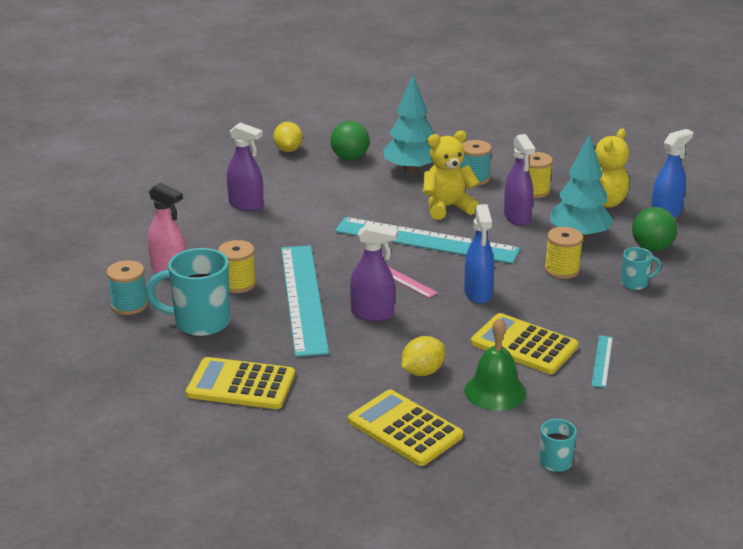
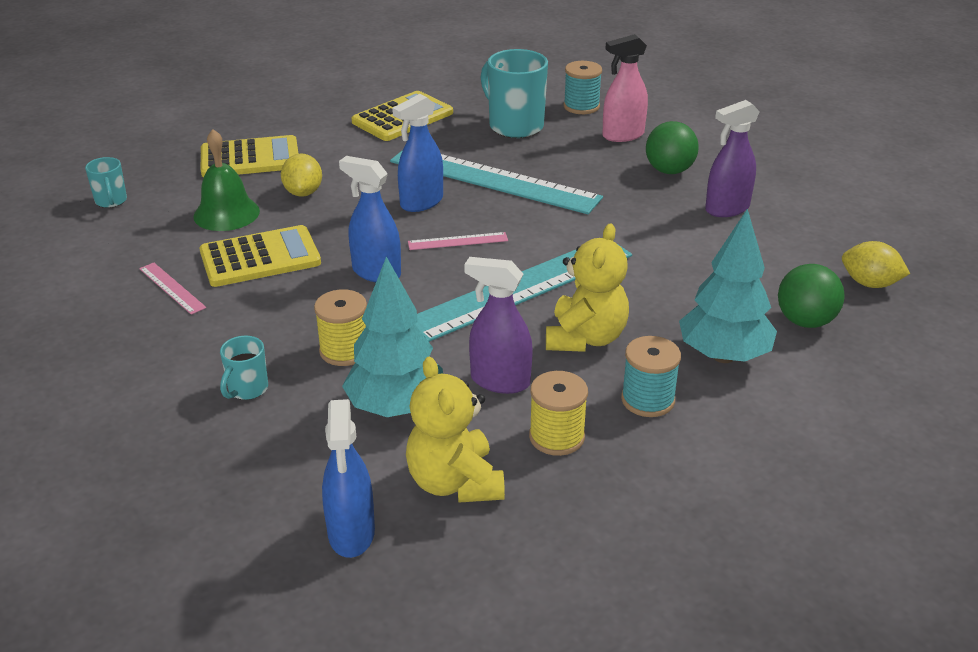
camera: 125 degrees right, 5 degrees up
(200, 322) = (514, 126): turquoise mug -> turquoise mug turned 75 degrees counterclockwise
(238, 284) = (559, 158): yellow spool -> none
(372, 314) = (421, 203): purple spray bottle -> blue spray bottle
(602, 361) = (172, 288): turquoise ruler -> pink ruler
(652, 248) = (293, 455): green ball -> green ball (669, 171)

